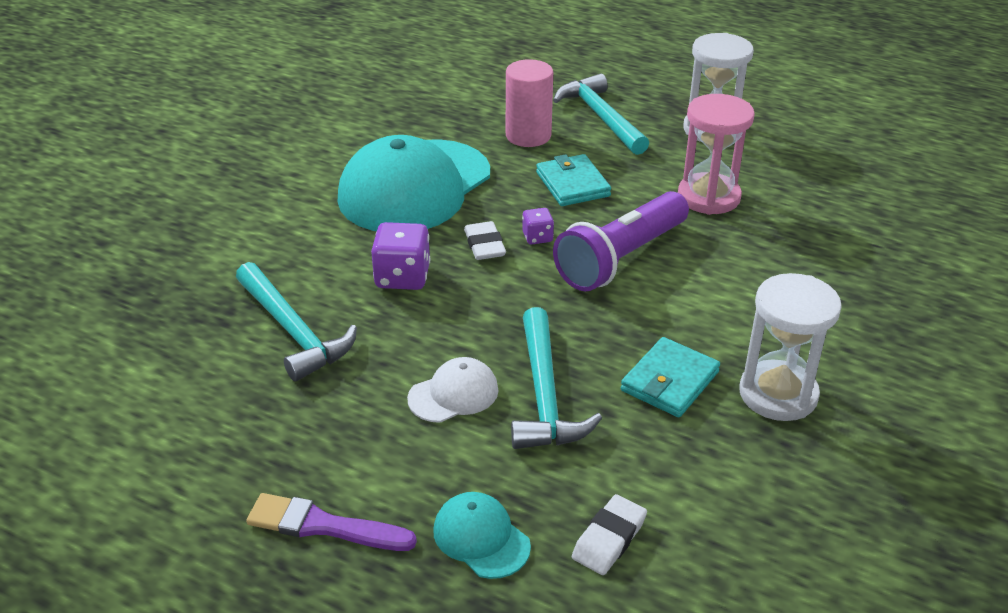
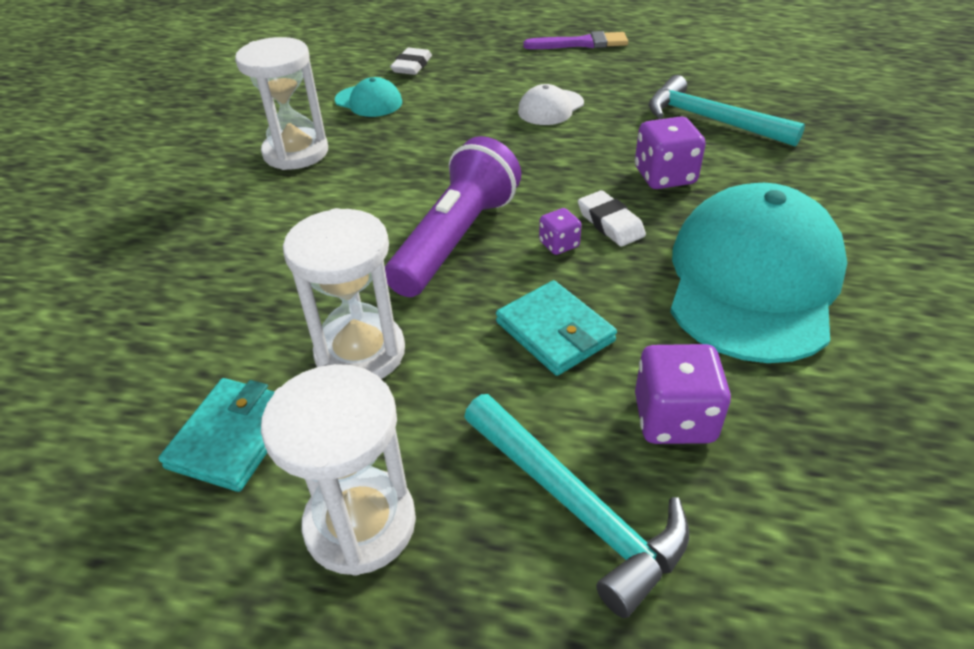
camera: 165 degrees right, 5 degrees up
(481, 538) = (487, 54): turquoise cap -> turquoise cap (369, 101)
(528, 136) = (674, 419): pink cylinder -> purple dice
(544, 395) = (482, 119): turquoise hammer -> none
(669, 381) = (386, 145): turquoise wallet -> turquoise wallet (233, 437)
(709, 197) = (360, 352): pink hourglass -> white hourglass

